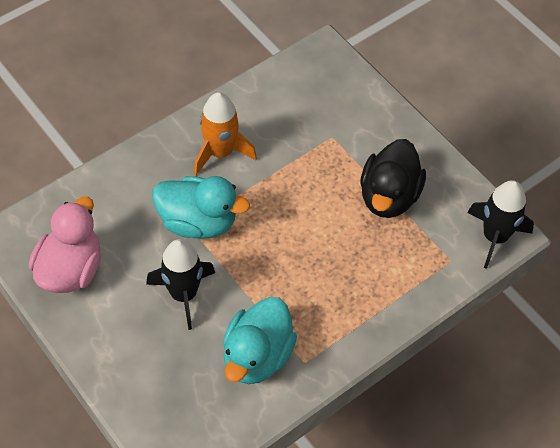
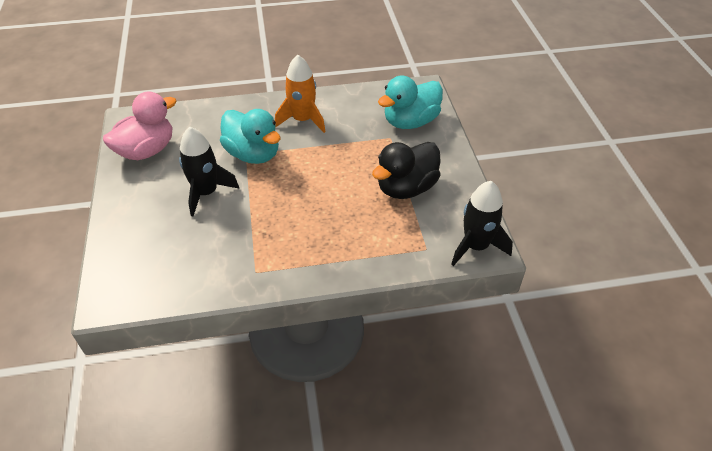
camera: 30 degrees right, 10 degrees down
(257, 356) = (224, 253): turquoise duck -> turquoise duck (410, 122)

